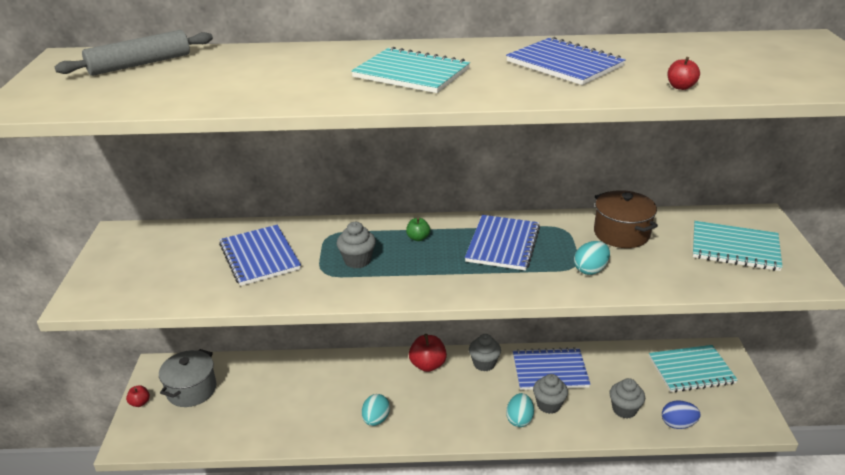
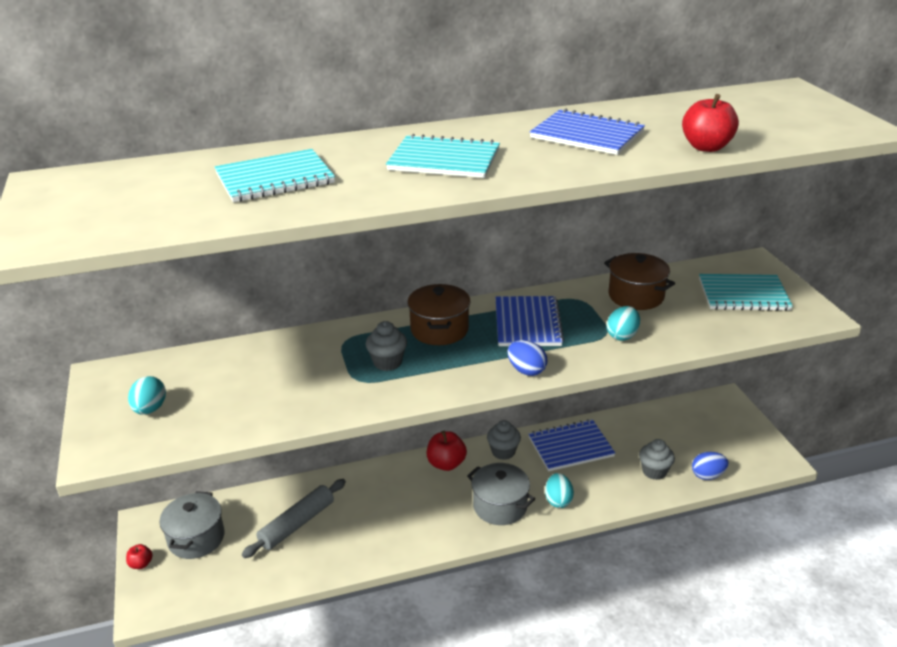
camera: 15 degrees left, 0 degrees up
(140, 64) = (140, 180): grey rolling pin -> grey rolling pin (297, 524)
(260, 257) = (279, 374): blue notebook -> none
(376, 419) = (413, 529): turquoise egg -> turquoise egg (150, 409)
(418, 238) = (439, 330): green apple -> brown pot
(462, 414) = (500, 506): none -> grey pot
(481, 288) = (526, 370): none -> blue egg
(548, 405) = (581, 481): grey cupcake -> none
(680, 87) = (706, 147): red apple -> red apple, size x1.80
(691, 370) = (702, 422): turquoise notebook -> turquoise notebook (275, 178)

